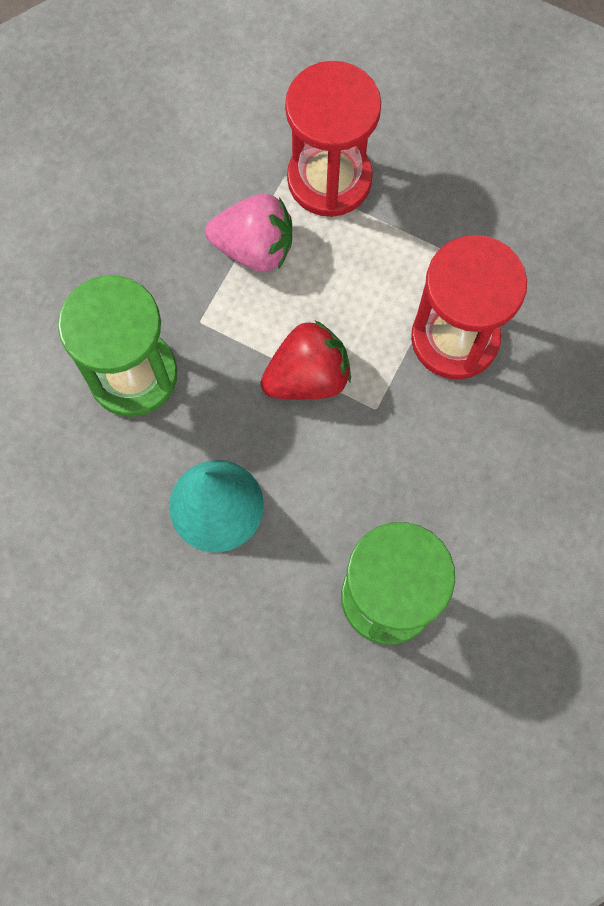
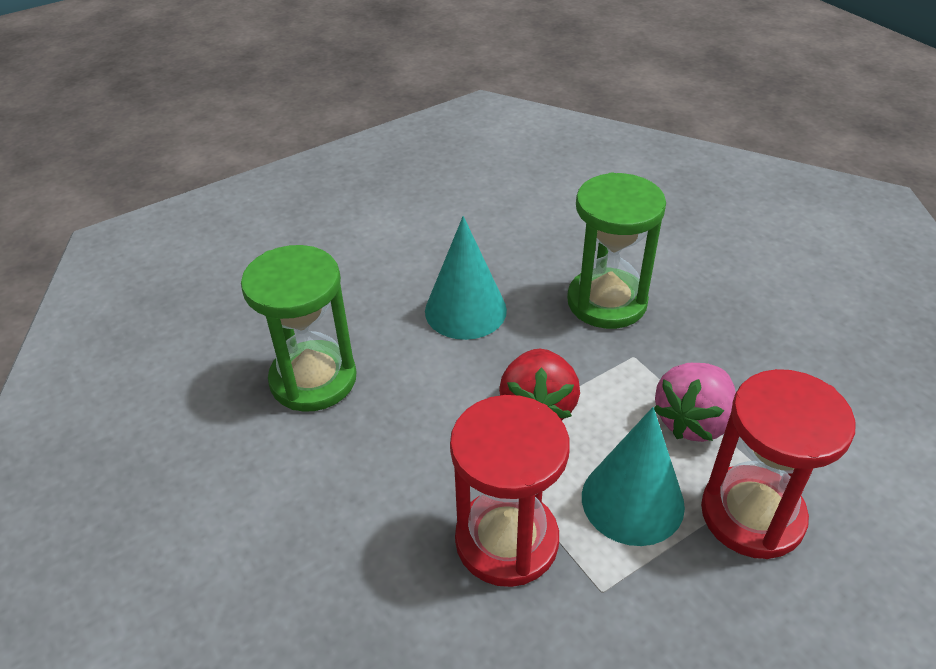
camera: 120 degrees right, 30 degrees down
(365, 264) = (632, 500): none -> turquoise cone

